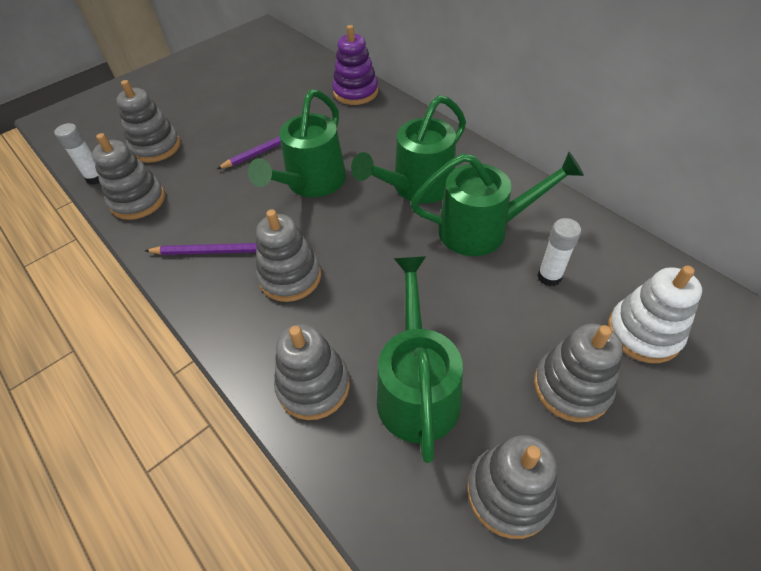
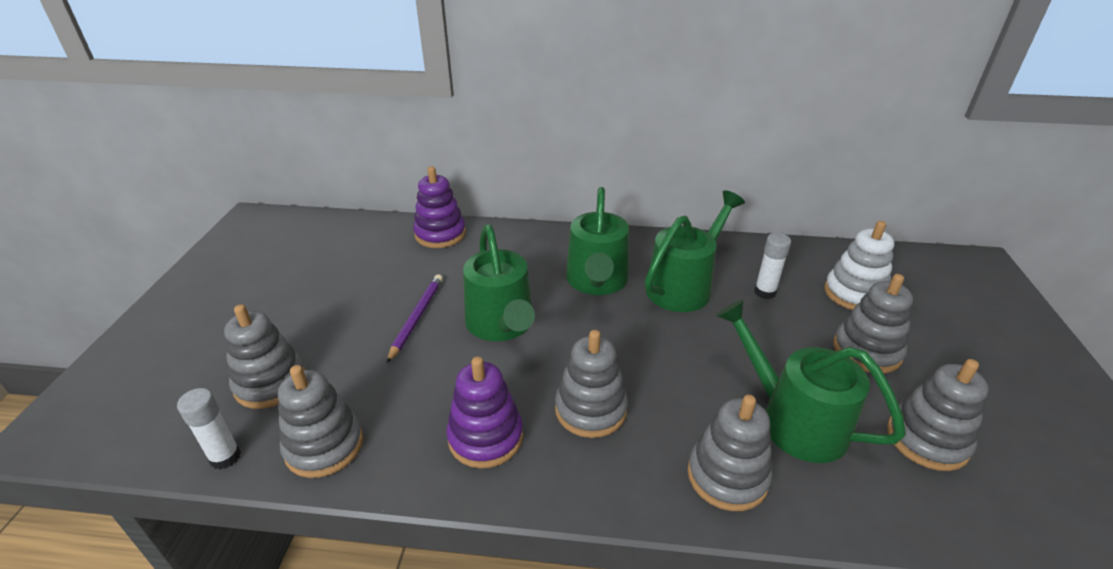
camera: 45 degrees left, 15 degrees down
(213, 251) = (485, 437): purple pencil -> purple stacking toy

